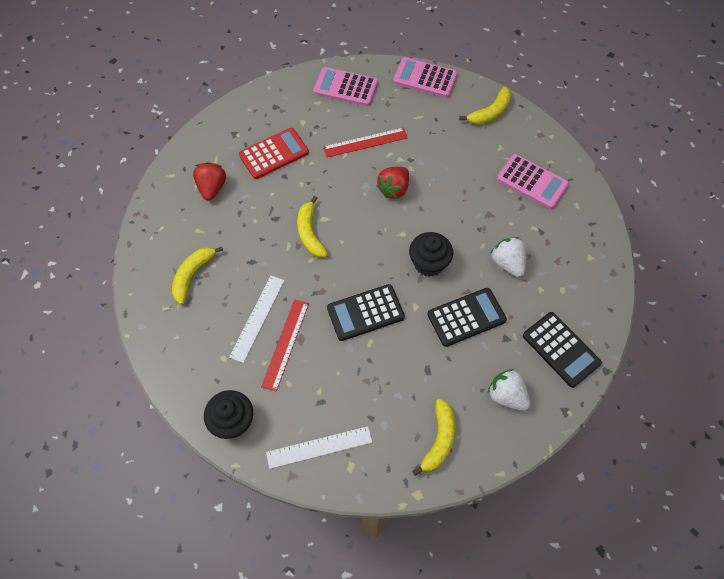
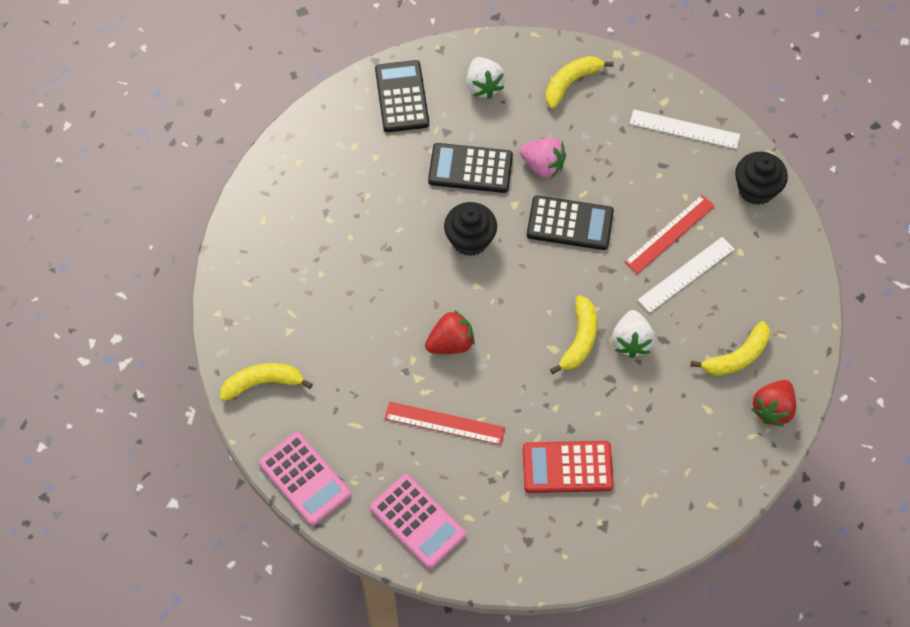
camera: 150 degrees left, 0 degrees up
(212, 188) = (667, 459): red strawberry -> red strawberry (772, 409)
(414, 349) = (543, 166): none -> pink strawberry
(507, 263) = (388, 198): white strawberry -> white strawberry (631, 341)
(532, 182) = (288, 270): pink calculator -> none

